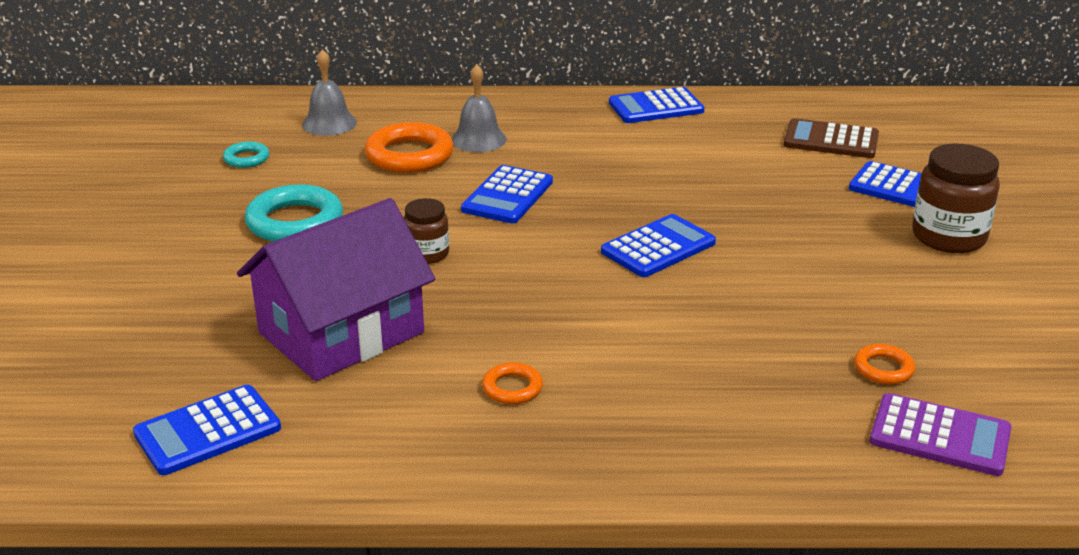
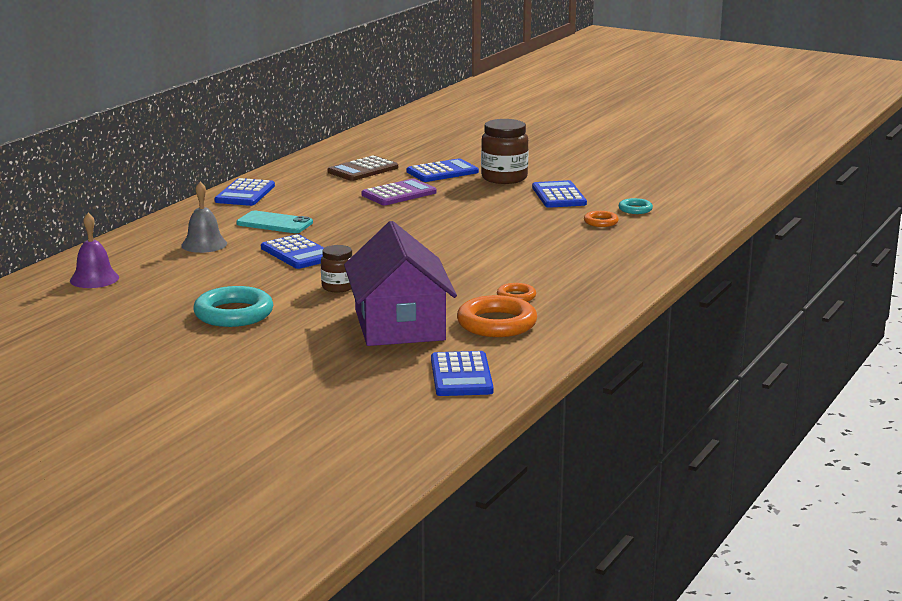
camera: 60 degrees left, 10 degrees down
(246, 159) = (105, 312): turquoise ring -> turquoise ring (635, 209)
(329, 123) = (94, 279): grey bell -> purple bell
(409, 155) = (192, 266): orange ring -> orange ring (496, 324)
(585, 152) = (274, 223): none -> turquoise phone
(658, 247) = (420, 234): blue calculator -> blue calculator (559, 196)
(939, 436) = (665, 227): purple calculator -> purple calculator (399, 194)

